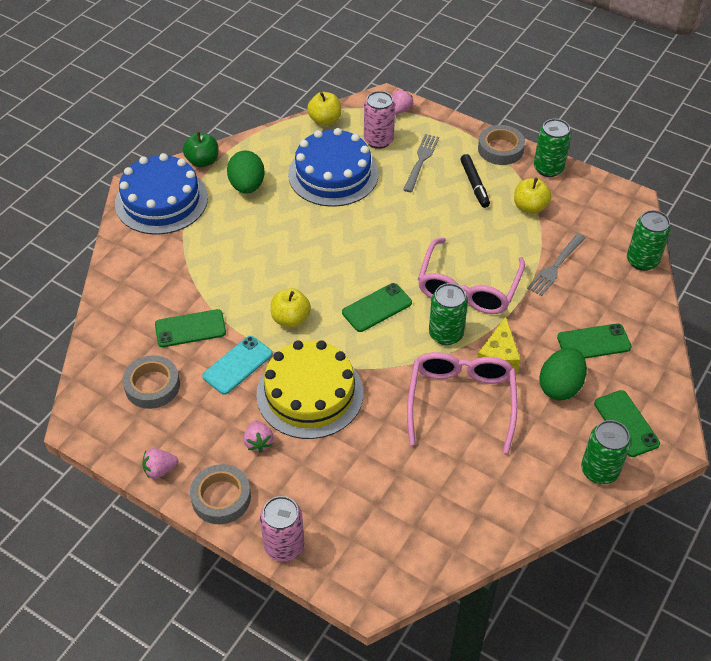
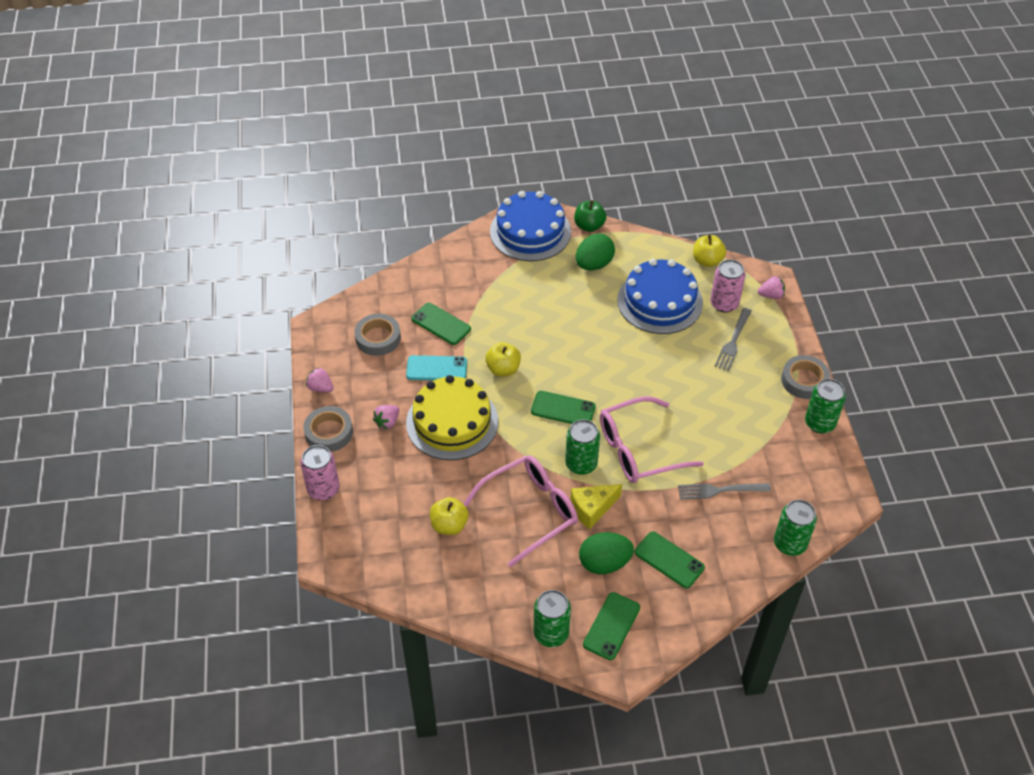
camera: 50 degrees right, 0 degrees up
(421, 161) = (733, 341): grey fork -> grey fork turned 135 degrees clockwise
(474, 184) = (746, 388): black marker -> none
(530, 207) = (763, 437): yellow apple -> yellow apple (449, 525)

